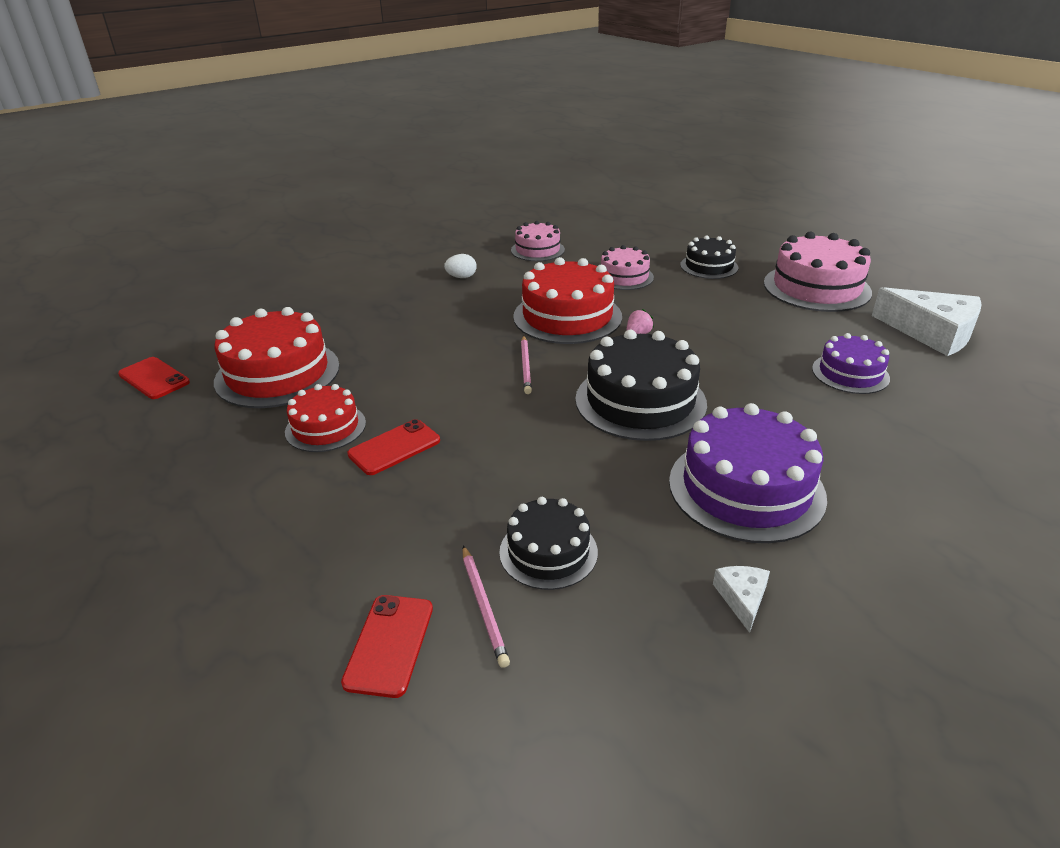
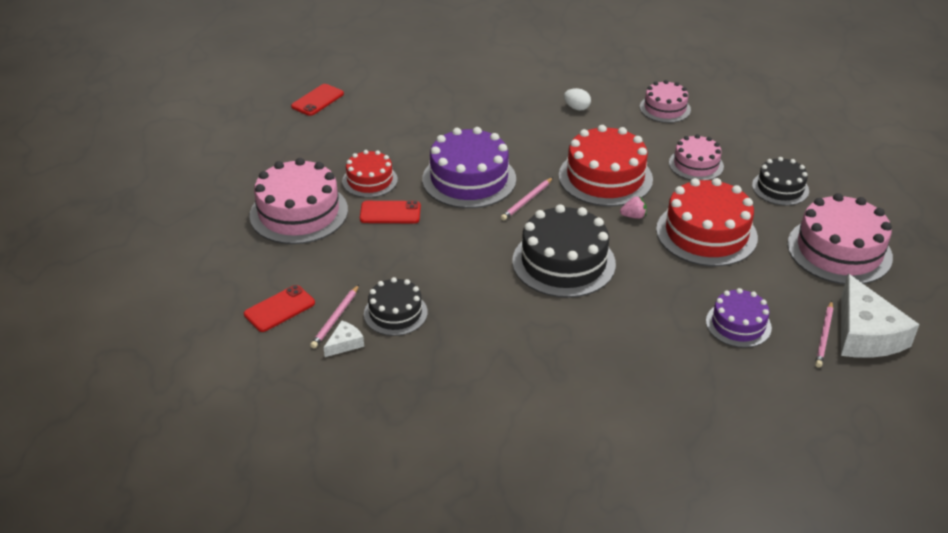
camera: 40 degrees right, 5 degrees up
(154, 378) = (317, 100): red phone -> red phone turned 45 degrees clockwise
(271, 507) = (299, 212): none -> pink cake
(277, 373) = (382, 130): red cake -> red cake (706, 233)
(742, 598) = (455, 392): white cheese -> white cheese (345, 343)
(746, 488) = (544, 347): purple cake -> purple cake (469, 179)
(914, 348) = (824, 336): none -> pink pencil

